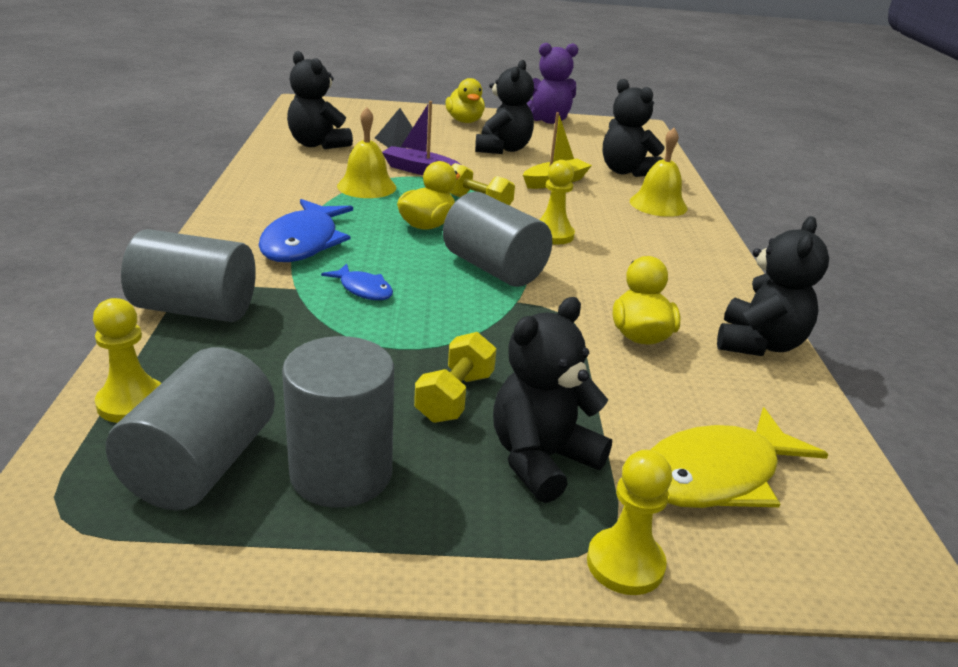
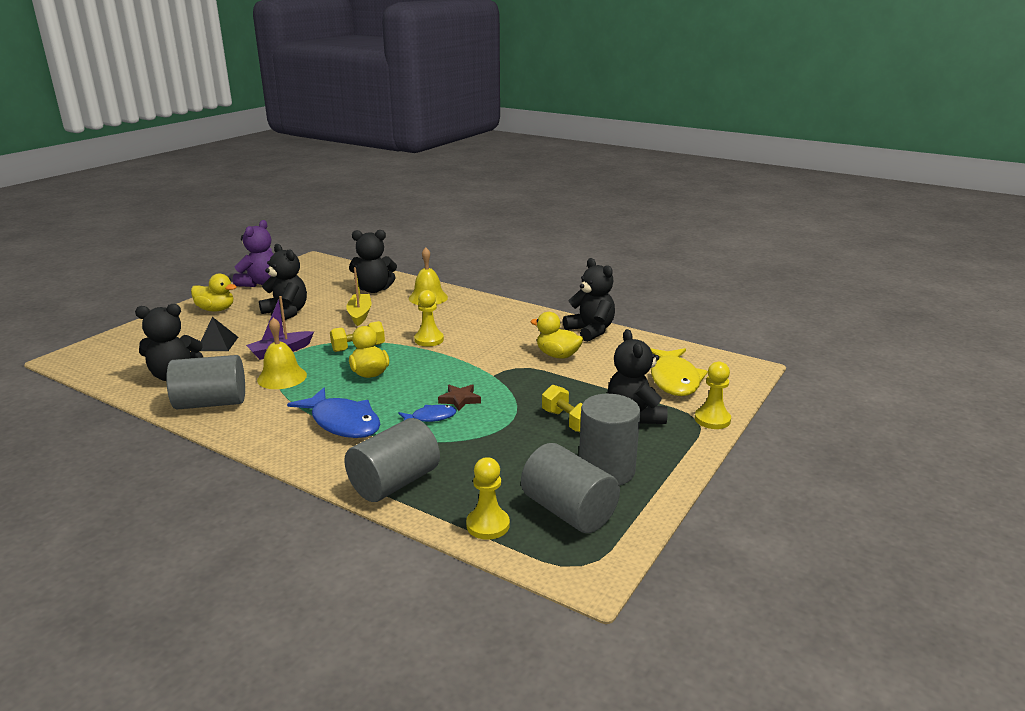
camera: 55 degrees left, 5 degrees down
(427, 296) = (460, 400): none -> brown star
(494, 268) = (449, 370): grey cylinder -> grey cylinder (211, 403)

